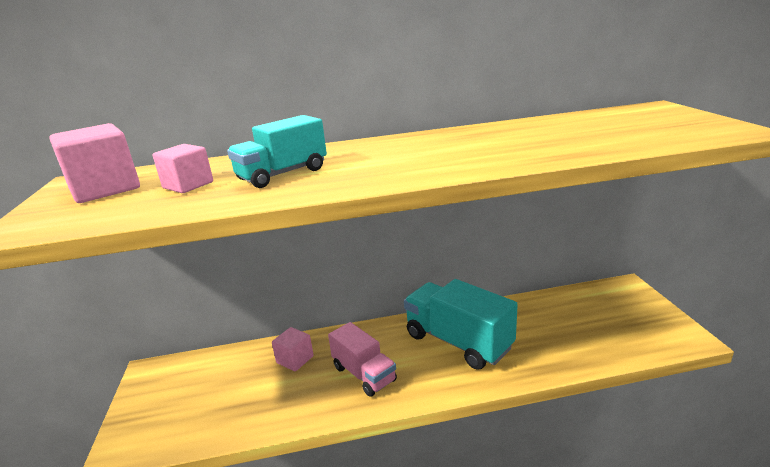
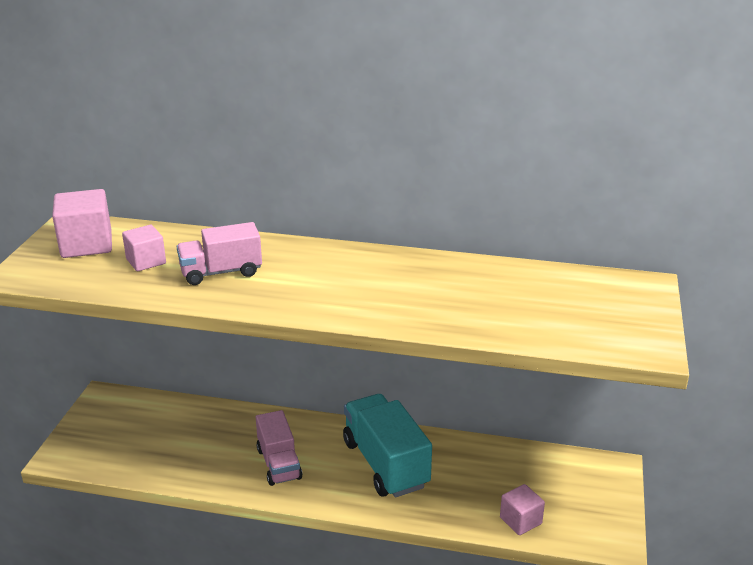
camera: 20 degrees right, 5 degrees up
(282, 174) = (221, 272): turquoise truck -> pink truck
(295, 359) = (228, 428): pink cube -> pink cube (520, 520)

